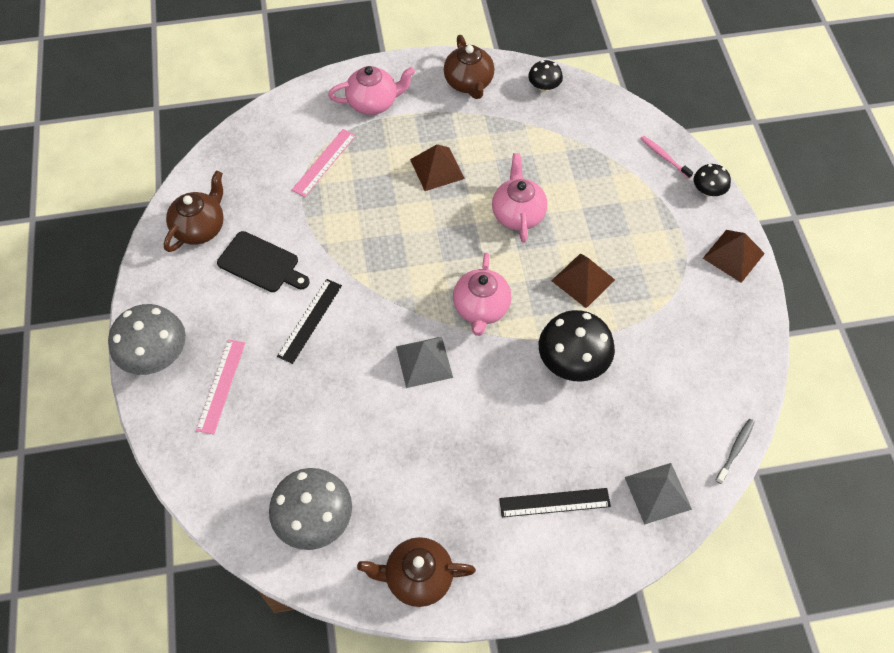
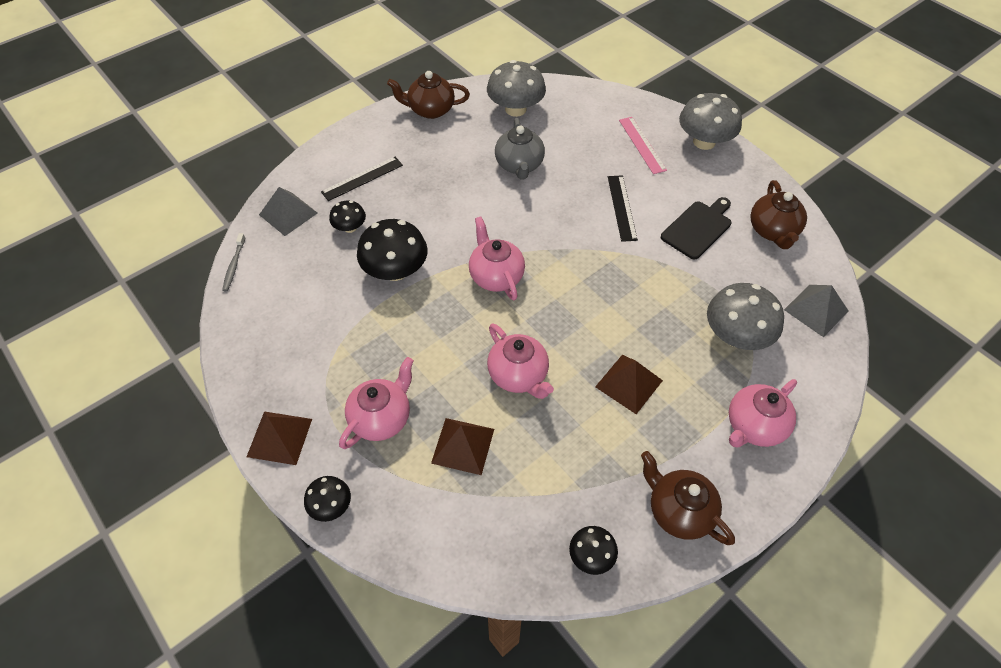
camera: 150 degrees right, 5 degrees down
(261, 263) = (698, 228): black cutting board -> black cutting board turned 135 degrees clockwise
(324, 162) = (736, 336): pink ruler -> grey mushroom
(371, 428) = (519, 165): none -> grey teapot
(417, 577) = (430, 110): brown teapot -> brown teapot turned 150 degrees counterclockwise
(424, 362) = (513, 219): grey pyramid -> grey pyramid (816, 310)
(583, 280) = (421, 341): brown pyramid -> brown pyramid (463, 446)
(596, 437) = (350, 227): none -> black mushroom
(645, 233) = (381, 418): none -> pink teapot
(664, 157) = (398, 527): pink toothbrush -> none

